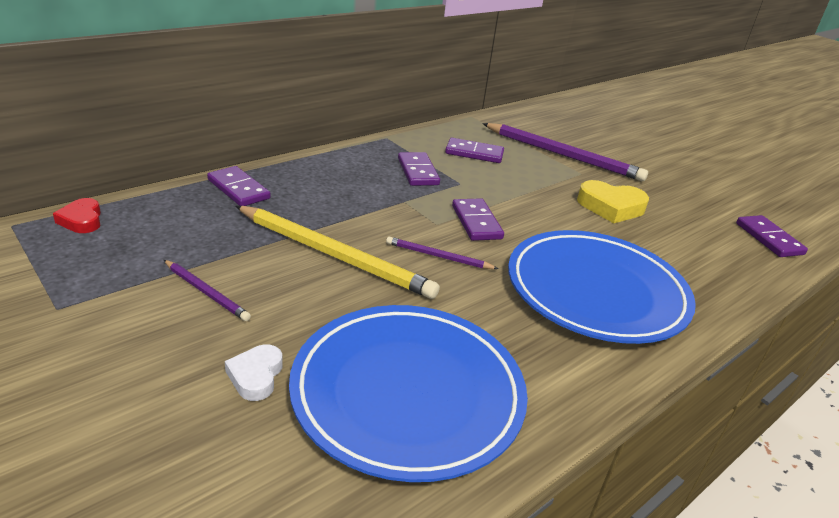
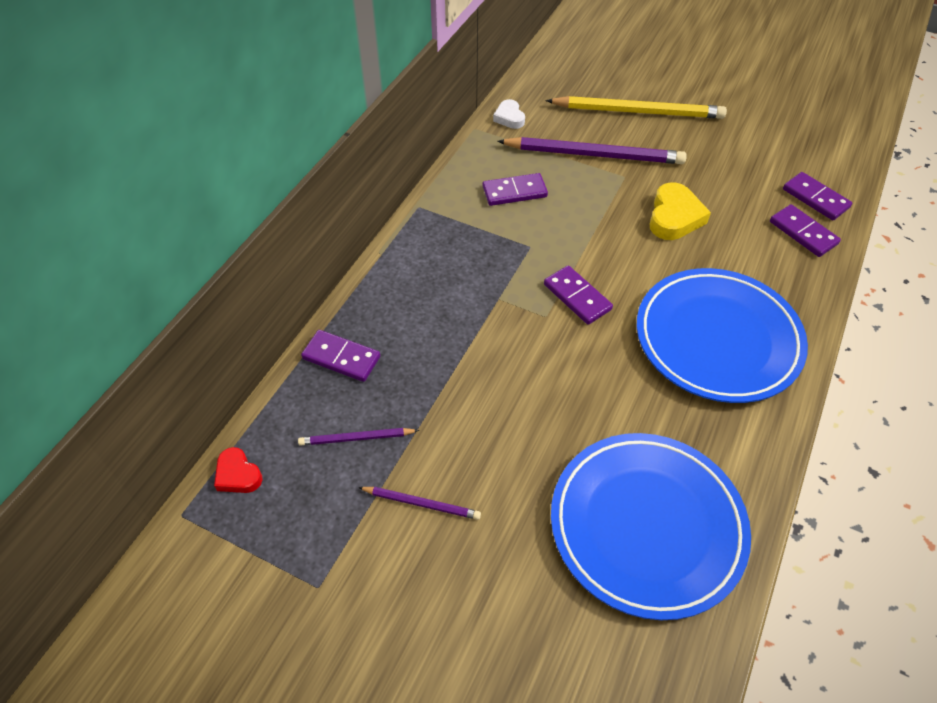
camera: 20 degrees left, 20 degrees up
(256, 376) = (529, 569): white heart -> white heart (509, 117)
(334, 254) = (489, 403): yellow pencil -> yellow pencil (638, 111)
(418, 172) = (482, 247): purple domino -> purple domino (803, 233)
(438, 256) = (574, 360): purple pencil -> purple pencil (356, 438)
(611, 207) = (674, 217): yellow heart -> yellow heart turned 60 degrees counterclockwise

